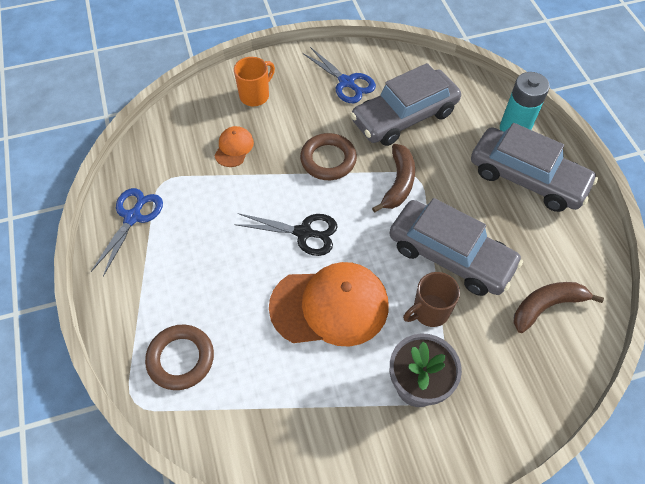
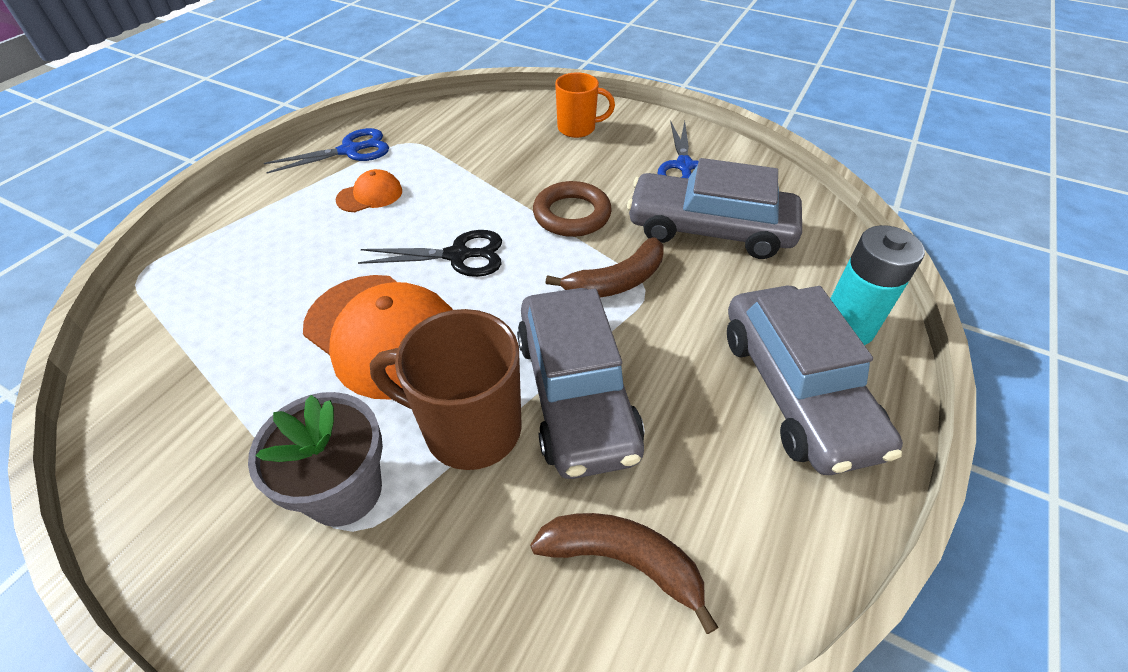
camera: 45 degrees right, 10 degrees down
(181, 359) = (214, 272): brown ring -> none
(234, 148) = (500, 153): orange cap -> orange cap (370, 195)
(303, 233) = (458, 255): black scissors -> black scissors turned 60 degrees counterclockwise
(429, 311) = (469, 428): brown mug -> brown mug, size x1.58

